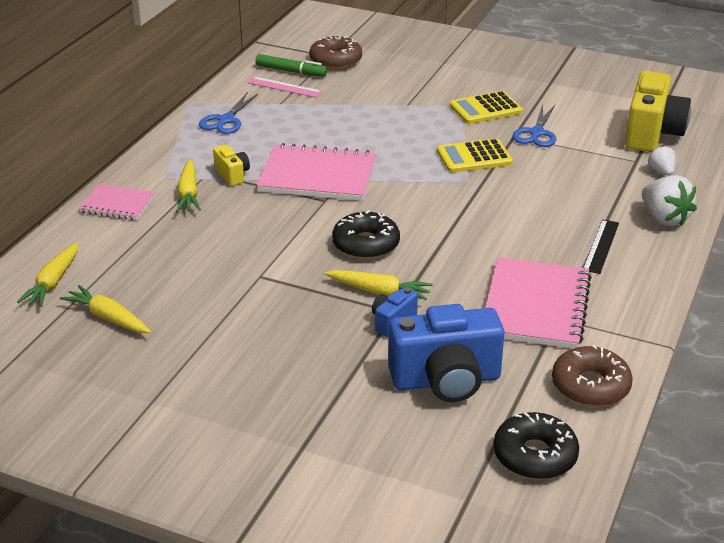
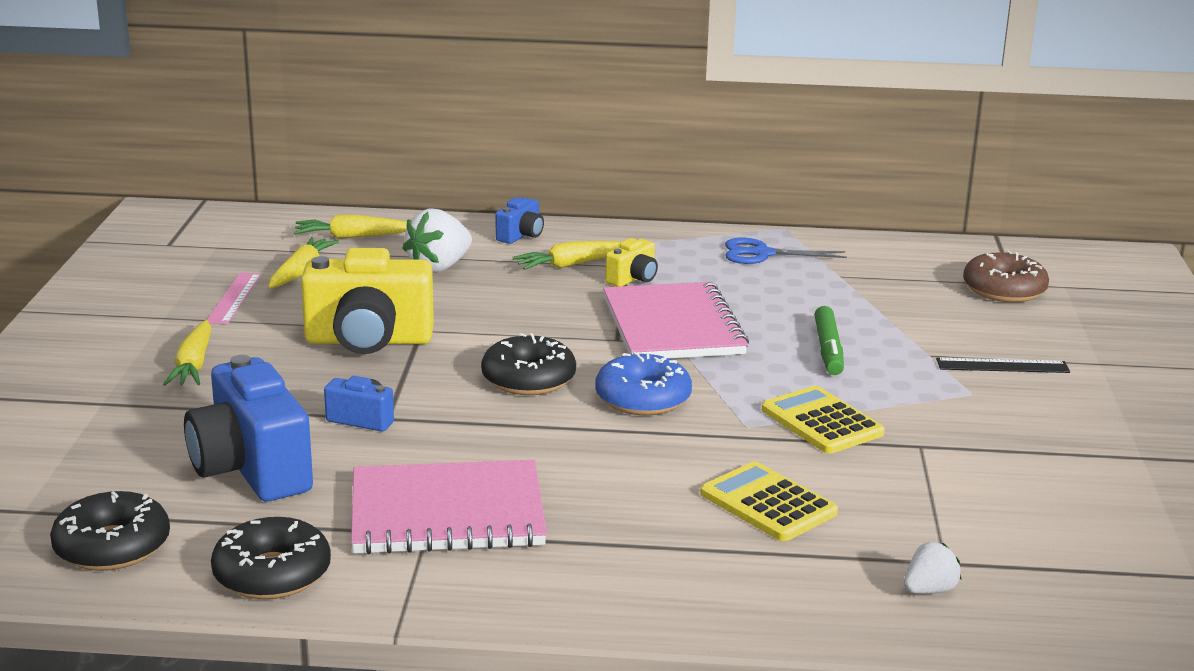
camera: 70 degrees right, 10 degrees down
(117, 204) = (521, 236): pink notebook -> blue camera
(284, 87) = (887, 271): pink ruler -> pink ruler (233, 298)
(291, 71) = (936, 268): green marker -> green marker (828, 349)
(379, 291) = (426, 402): yellow carrot -> yellow carrot (193, 365)
(415, 208) = (643, 398): none -> blue donut
(485, 109) = (982, 413): yellow calculator -> yellow calculator (768, 503)
(536, 133) = (948, 463): blue scissors -> none
(590, 386) = (272, 574): brown donut -> black donut
(601, 246) = (642, 551): black ruler -> black ruler (1002, 366)
(652, 134) = (1061, 571): yellow camera -> yellow camera (369, 341)
(664, 218) = (771, 604): white strawberry -> white strawberry (439, 267)

